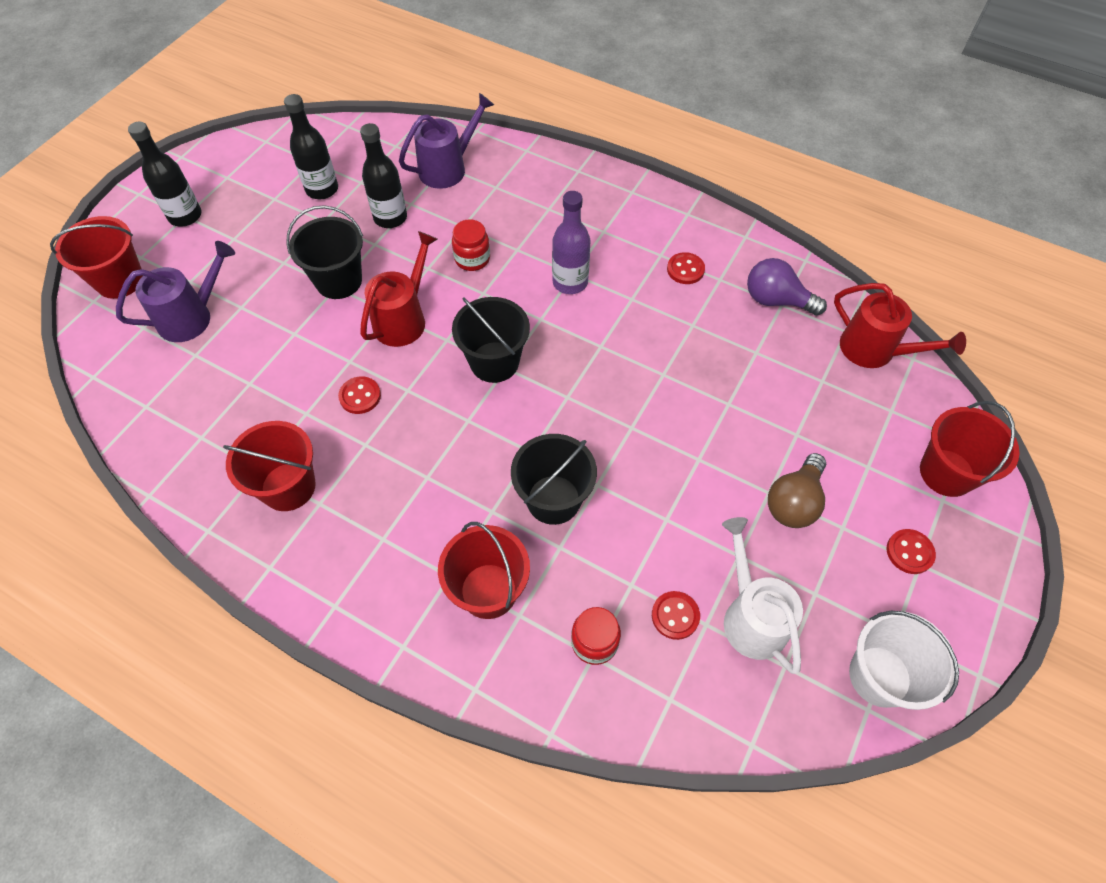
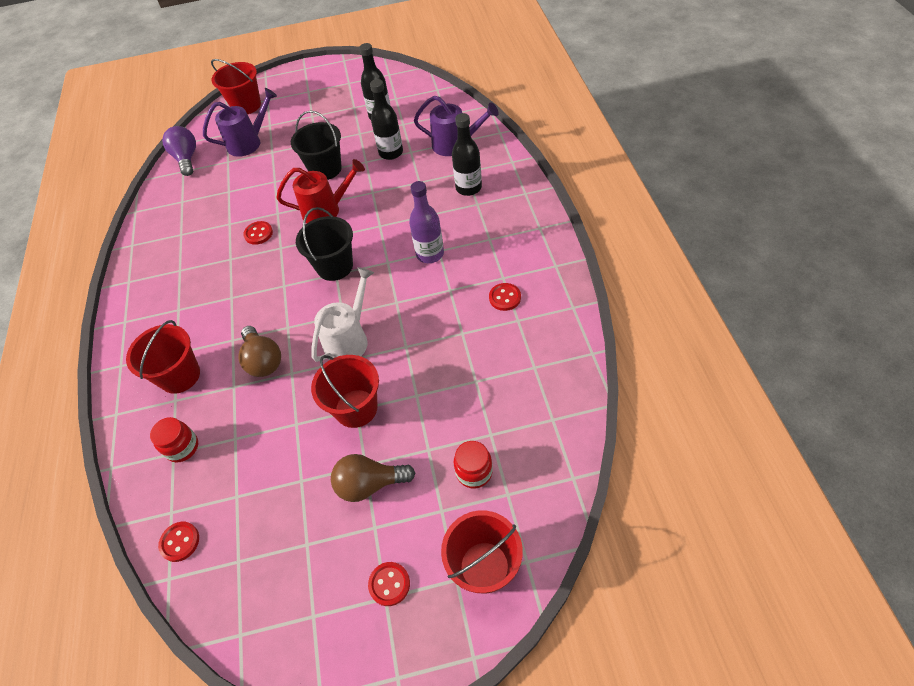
camera: 55 degrees right, 5 degrees down
(185, 216) = (308, 91): black bottle -> black bottle (468, 188)
(192, 316) = (249, 142): purple watering can -> purple watering can turned 45 degrees counterclockwise
(288, 486) = (179, 252): red bucket -> red bucket (356, 408)
(472, 259) = (399, 203): red jar -> red jar (474, 472)
(553, 499) = (263, 360): black bucket -> brown light bulb
(675, 616) = (230, 475): red button -> red button (180, 542)
(751, 616) = (260, 517): white watering can -> white watering can (350, 339)
(776, 300) = (534, 361): purple light bulb -> purple light bulb (186, 159)
(875, 351) = (553, 449): red watering can -> none
(879, 676) = (271, 626): white bucket -> none

